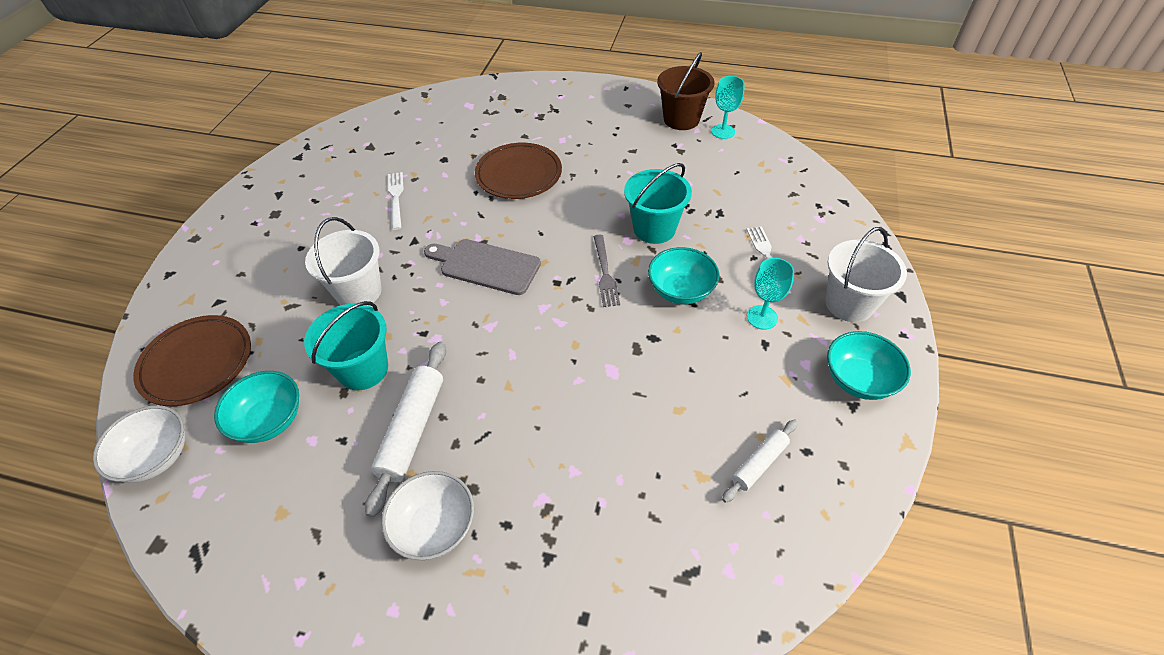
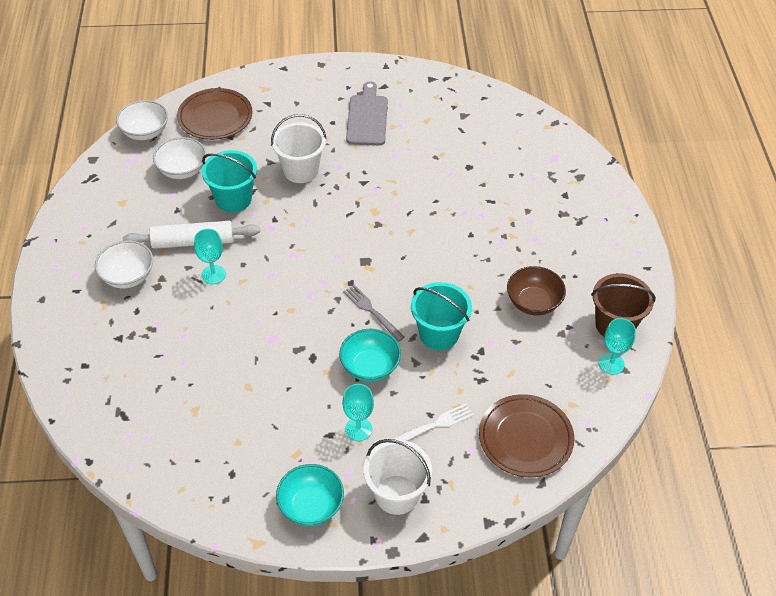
camera: 70 degrees right, 0 degrees up
(269, 420) = (182, 170): turquoise bowl -> white bowl
(396, 198) = (407, 154): white fork -> none
(483, 415) = (213, 274): none -> turquoise goblet
(486, 266) = (352, 234): grey cutting board -> grey cutting board (367, 118)
(519, 174) = (470, 222): brown plate -> brown plate (525, 438)
(605, 273) = (372, 311): grey fork -> grey fork turned 75 degrees clockwise
(638, 158) = (533, 302): none -> brown bowl
(759, 464) = (213, 444): white rolling pin -> none

